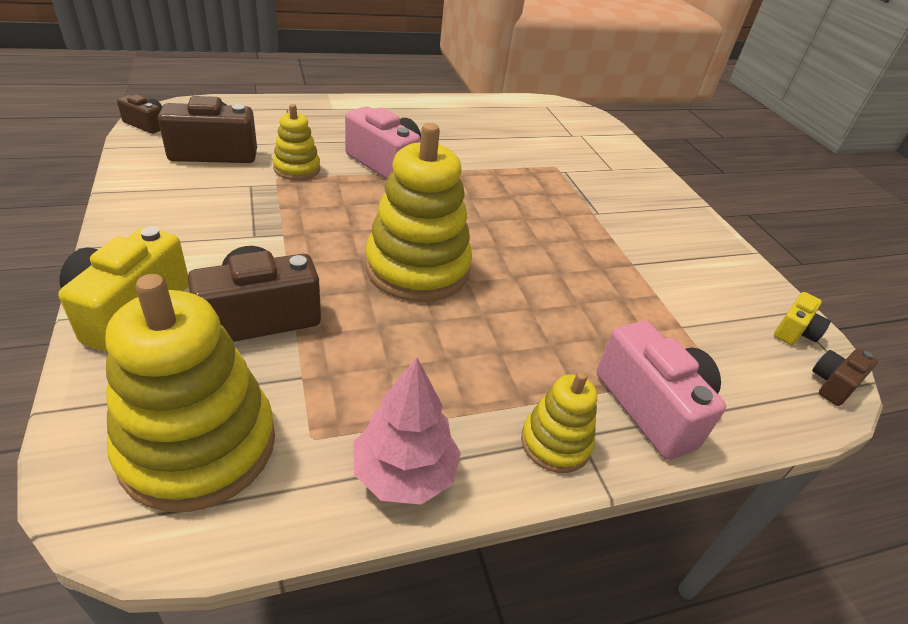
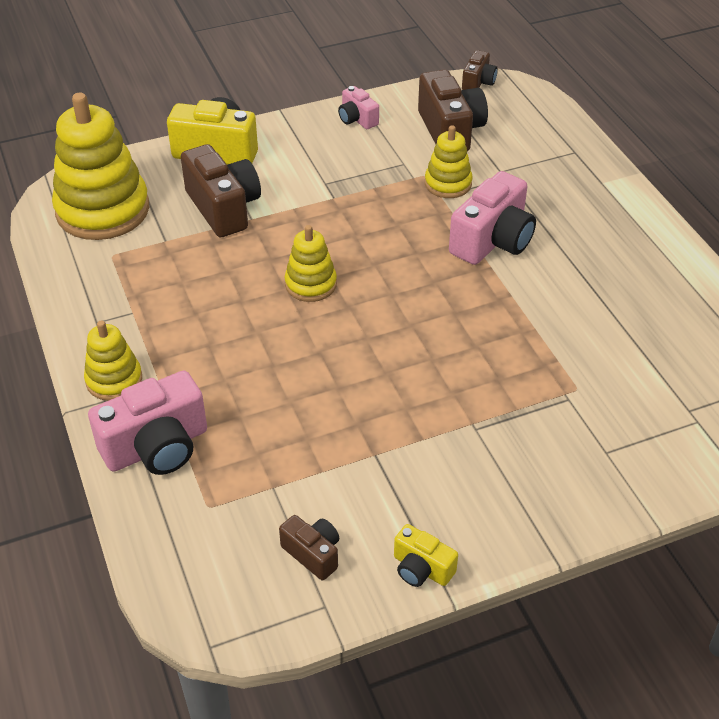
camera: 90 degrees right, 5 degrees up
(150, 198) = (357, 119): none -> pink camera
(404, 473) = (85, 301): pink tree -> none
(417, 268) = (310, 284): yellow stacking toy -> yellow stacking toy, size x0.52
(794, 331) = (288, 601): yellow camera -> yellow camera (421, 569)
(833, 384) = (205, 616): brown camera -> brown camera (313, 554)

